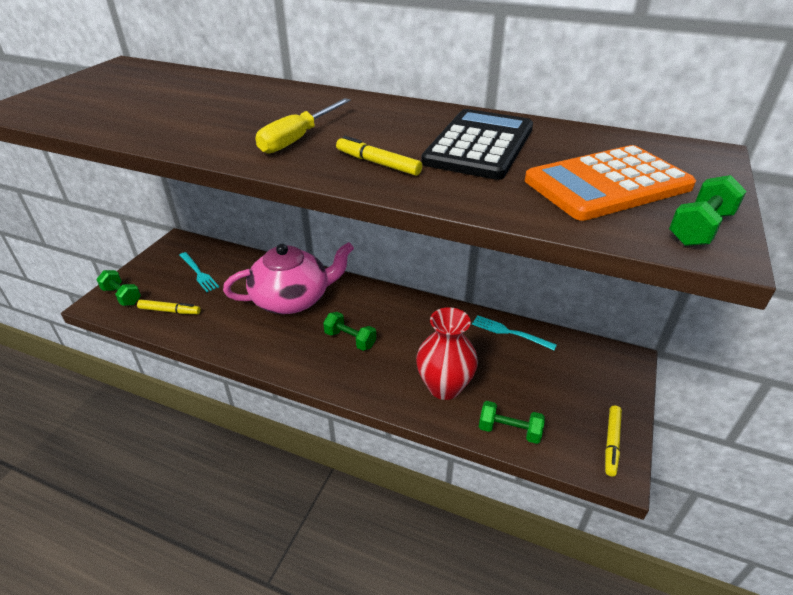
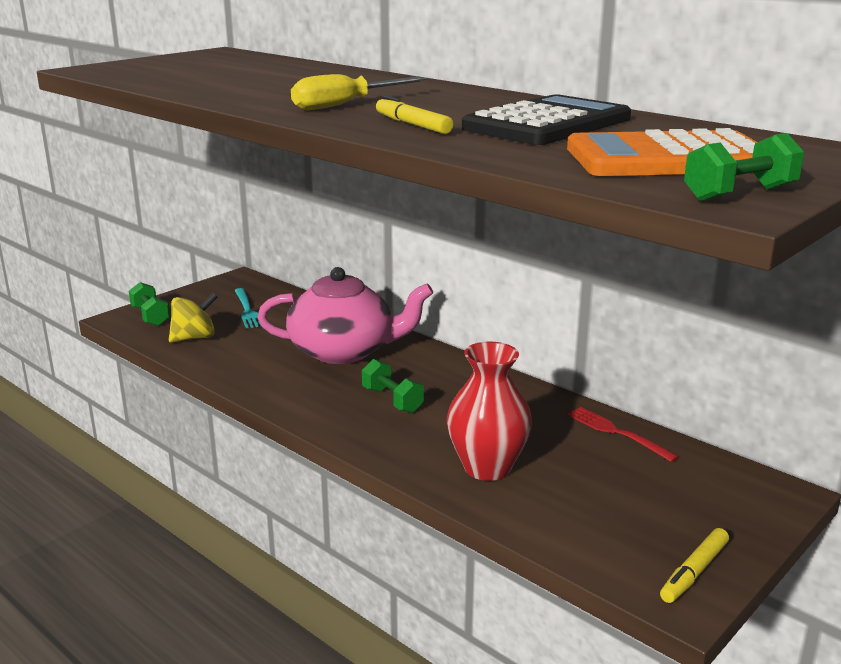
camera: 20 degrees right, 15 degrees down
(170, 311) = (194, 338): yellow marker -> yellow spinning top
(509, 332) = (616, 432): turquoise fork -> red fork
(509, 430) = (549, 527): green dumbbell -> none

